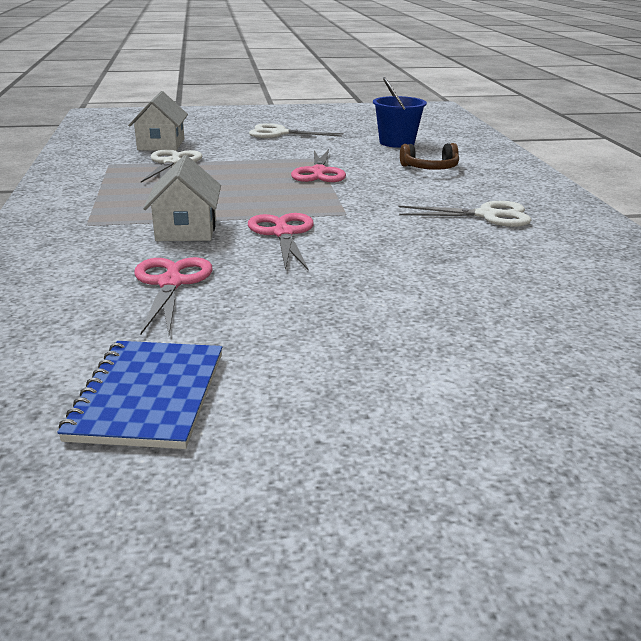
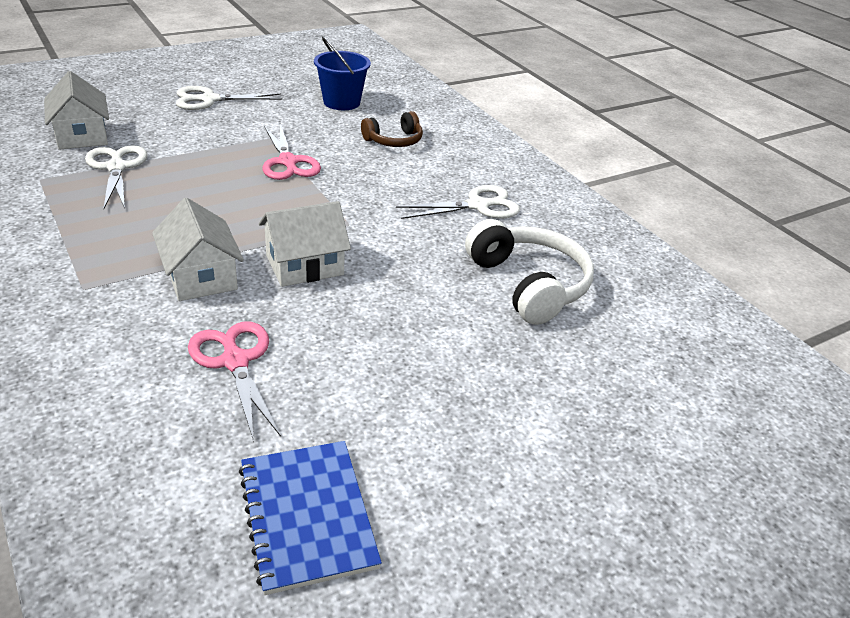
camera: 25 degrees left, 10 degrees up
(283, 233) = (304, 265): pink scissors -> white house
(506, 274) = (529, 284): none -> white headphones

